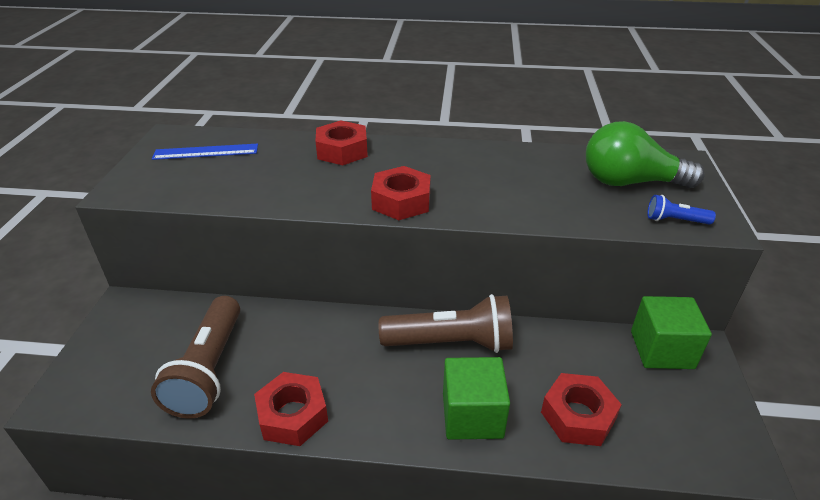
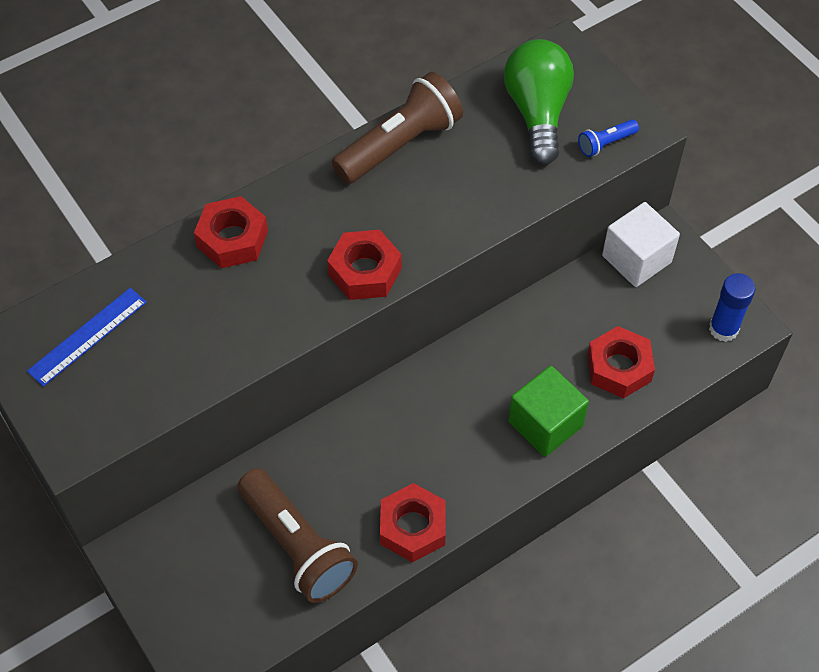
camera: 40 degrees left, 20 degrees up
(451, 342) = (472, 370): brown flashlight -> brown flashlight (399, 144)
(629, 182) = (537, 113): green light bulb -> green light bulb turned 120 degrees clockwise
(662, 350) = (636, 259): green cube -> white cube
(714, 450) = (723, 329): none -> blue glue stick

